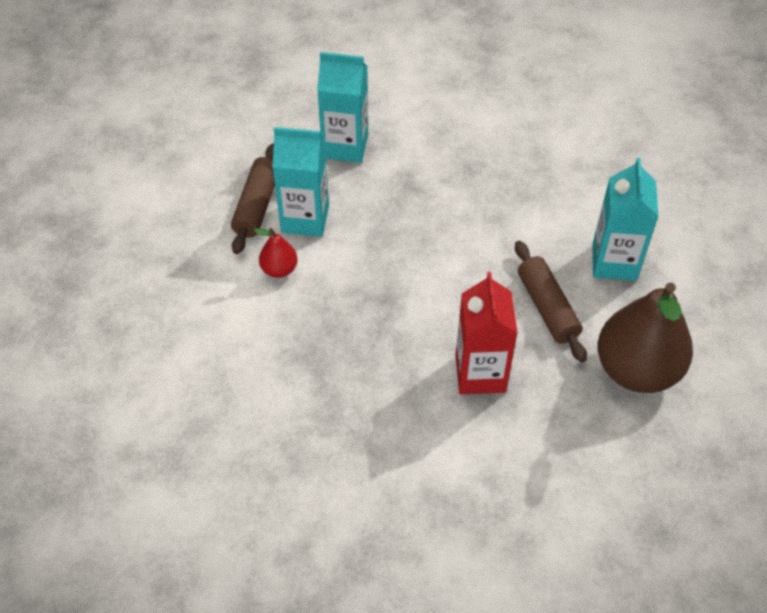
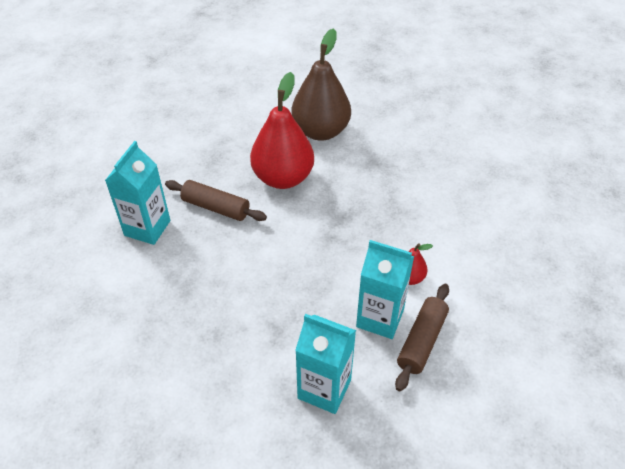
camera: 165 degrees left, 5 degrees down
(480, 373) = (283, 178): red carton -> red pear
(547, 307) = (216, 207): brown rolling pin -> brown rolling pin turned 60 degrees counterclockwise
(637, 369) = (181, 160): brown pear -> brown pear (320, 131)

